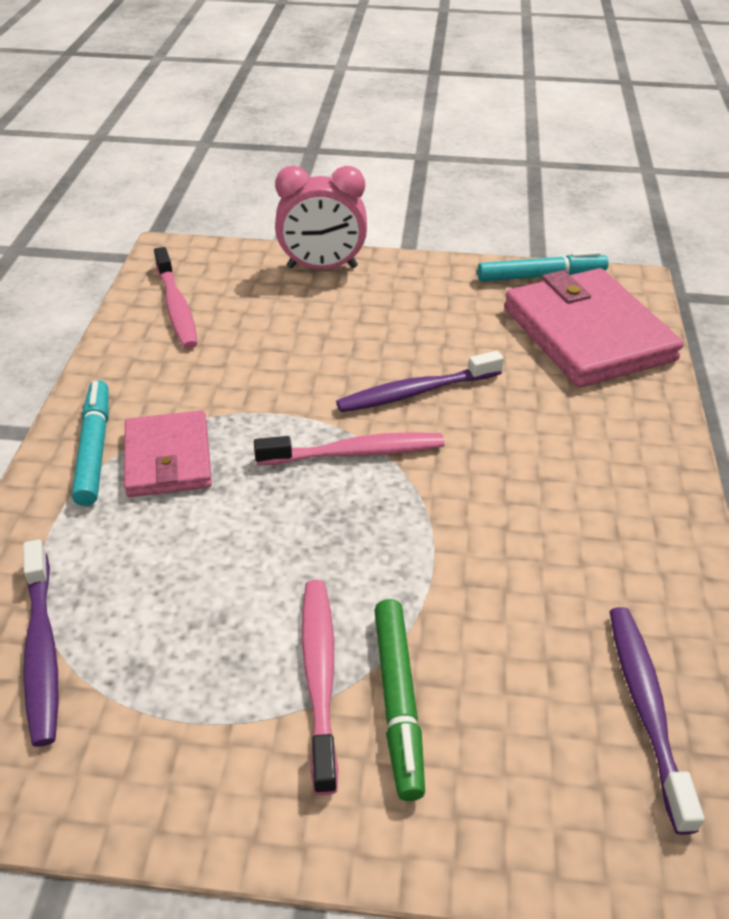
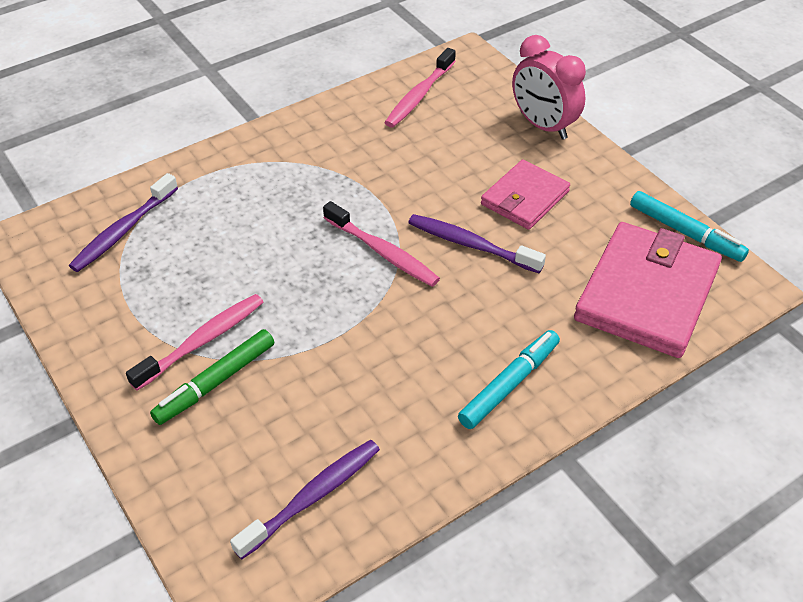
camera: 50 degrees right, 5 degrees up
(95, 449) = (267, 151): turquoise marker -> turquoise marker (509, 384)
(168, 458) = (291, 182): pink wallet -> pink wallet (525, 198)

